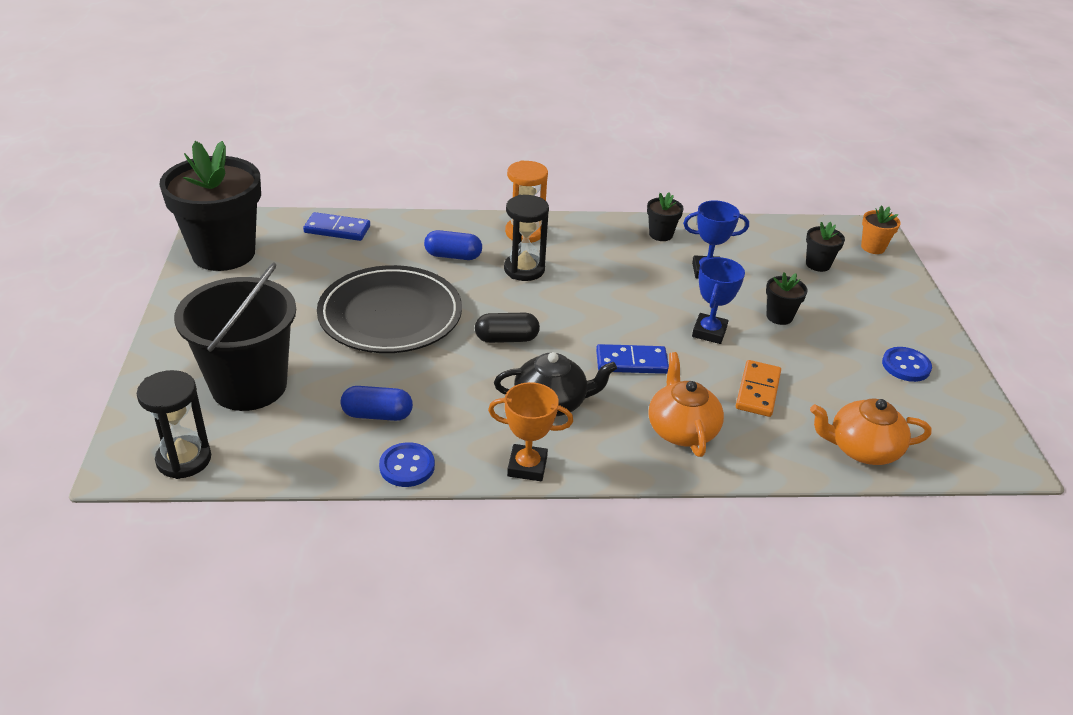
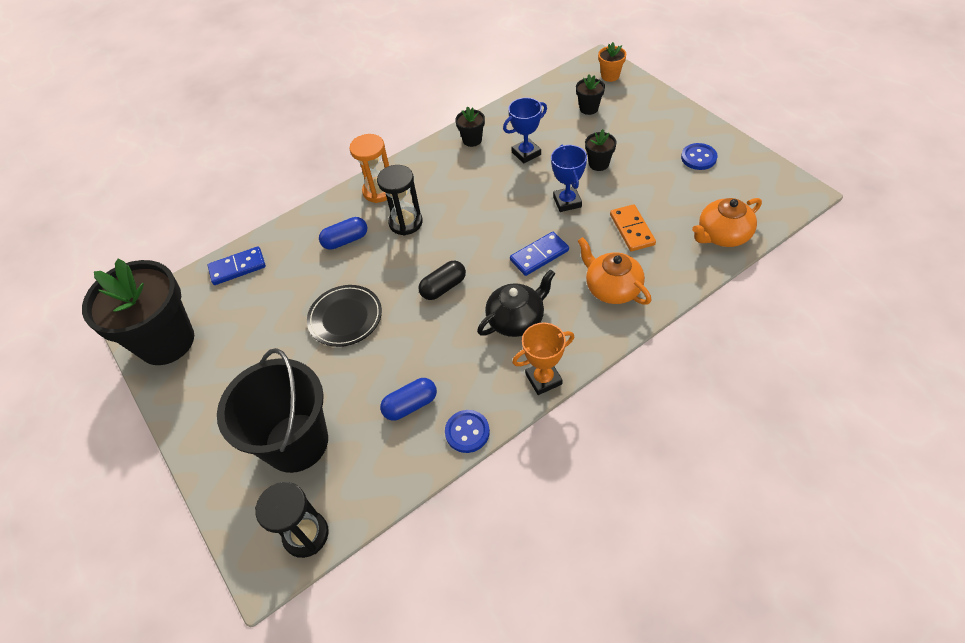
camera: 25 degrees left, 15 degrees up
(390, 315) = (345, 317): black plate -> black plate, size x0.62

